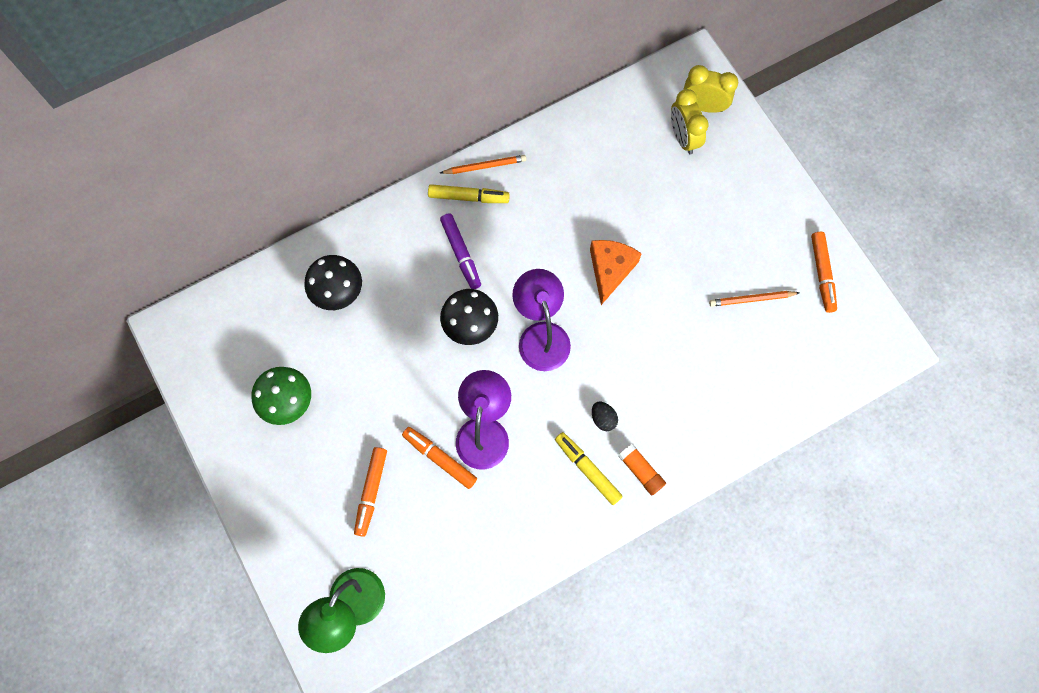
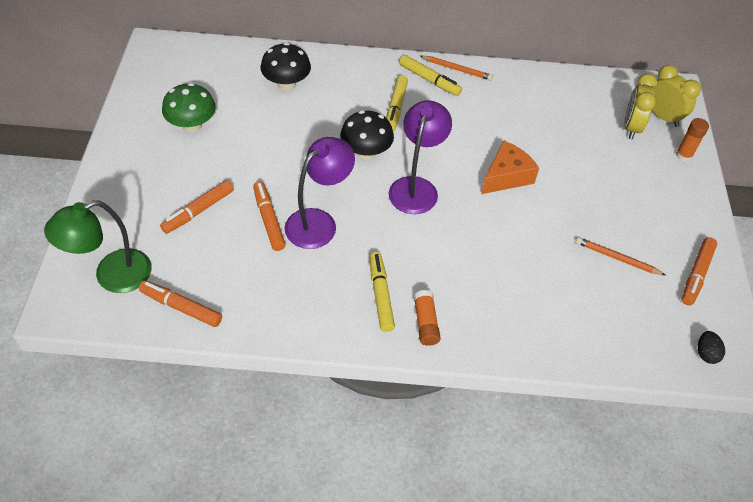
camera: 30 degrees right, 20 degrees down
(434, 596) = (181, 307): none -> orange marker
(461, 253) = (396, 108): purple marker -> yellow marker
(603, 419) = (422, 268): black egg -> black egg (706, 353)
(745, 143) = (684, 155): none -> orange glue stick

